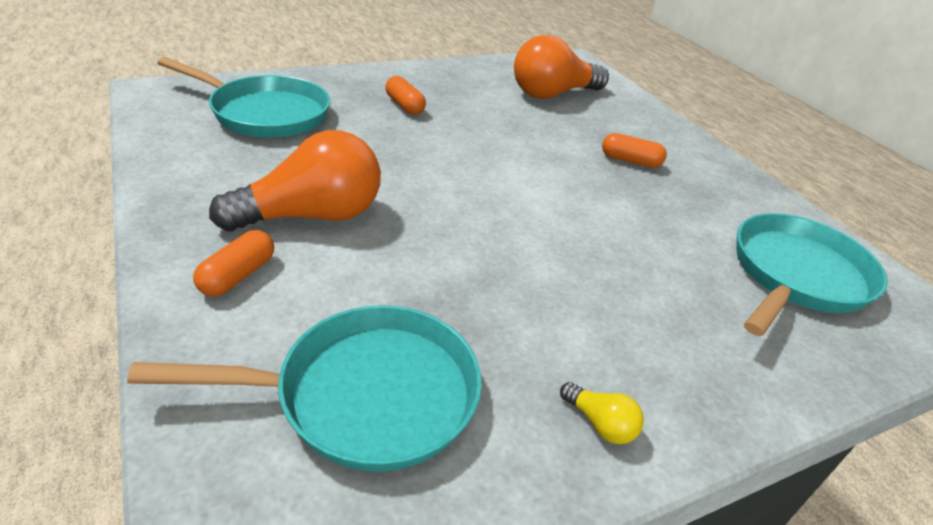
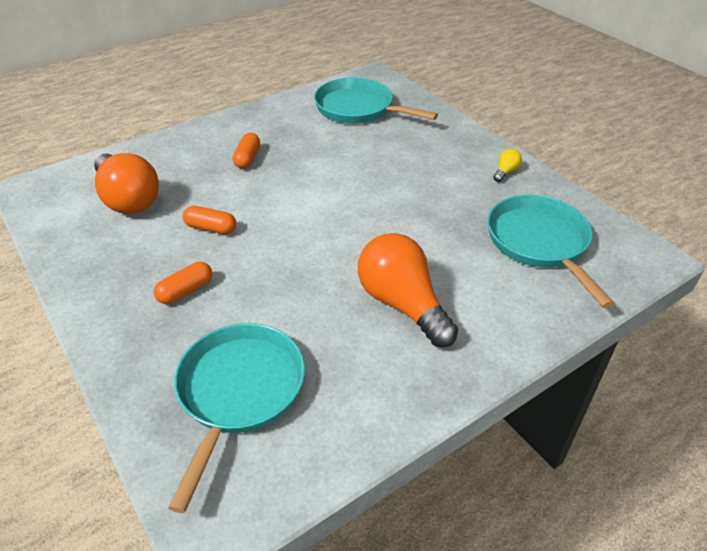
camera: 95 degrees left, 5 degrees up
(237, 275) = (487, 320): orange capsule -> orange capsule (211, 228)

